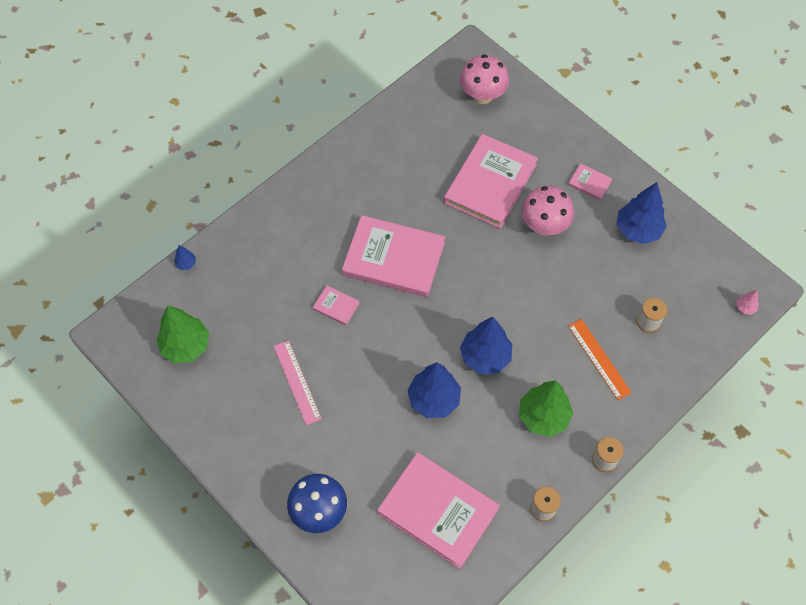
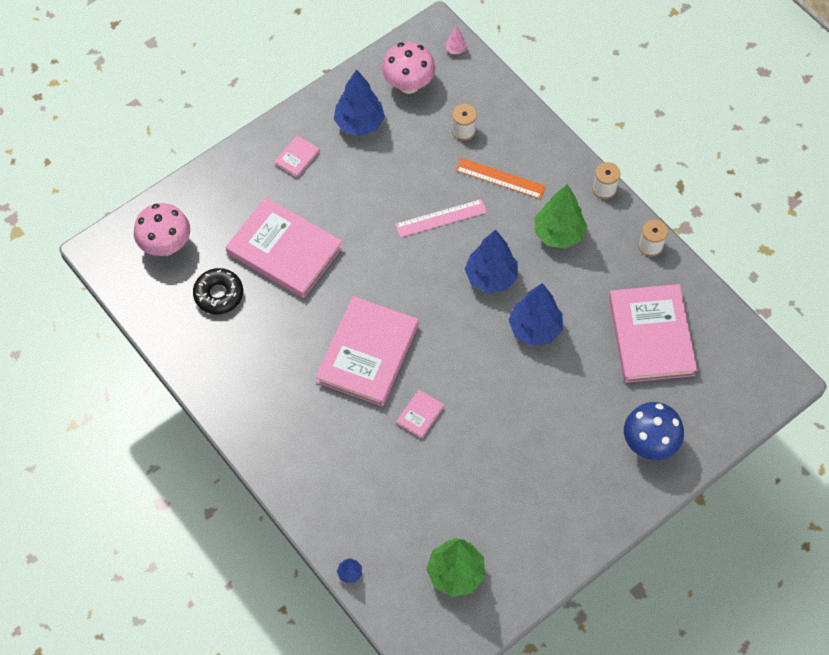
camera: 85 degrees left, 0 degrees up
(297, 382) = (507, 458): pink ruler -> pink ruler (441, 218)
(438, 511) = (651, 336): pink book -> pink book turned 45 degrees counterclockwise
(439, 139) = (218, 294): none -> black donut
(544, 226) = (344, 206): pink mushroom -> pink mushroom (408, 84)
(599, 359) = (500, 178): orange ruler -> orange ruler turned 45 degrees clockwise

